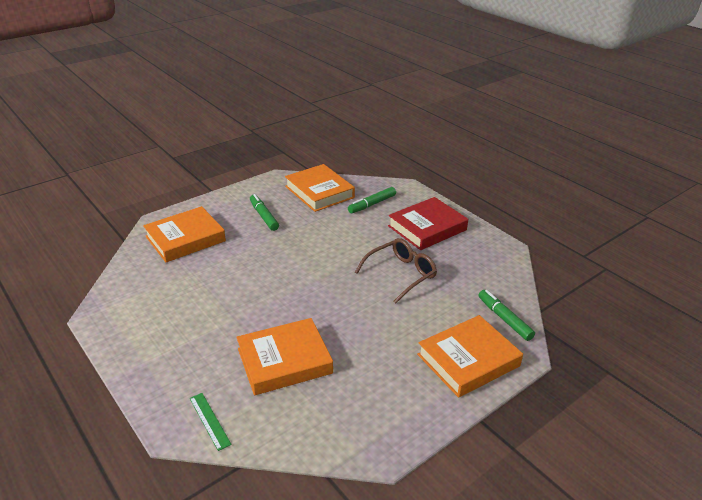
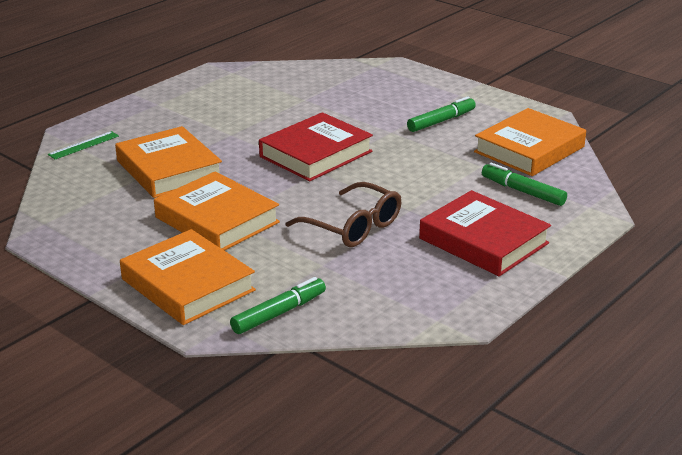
camera: 80 degrees right, 5 degrees down
(185, 239) = (366, 86): orange book -> orange book (217, 220)
(289, 277) = (316, 154): none -> red book

